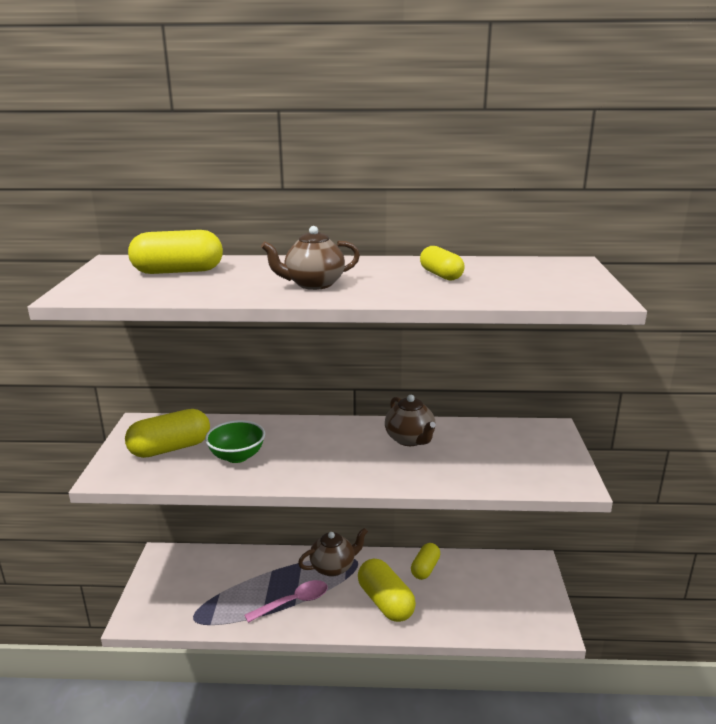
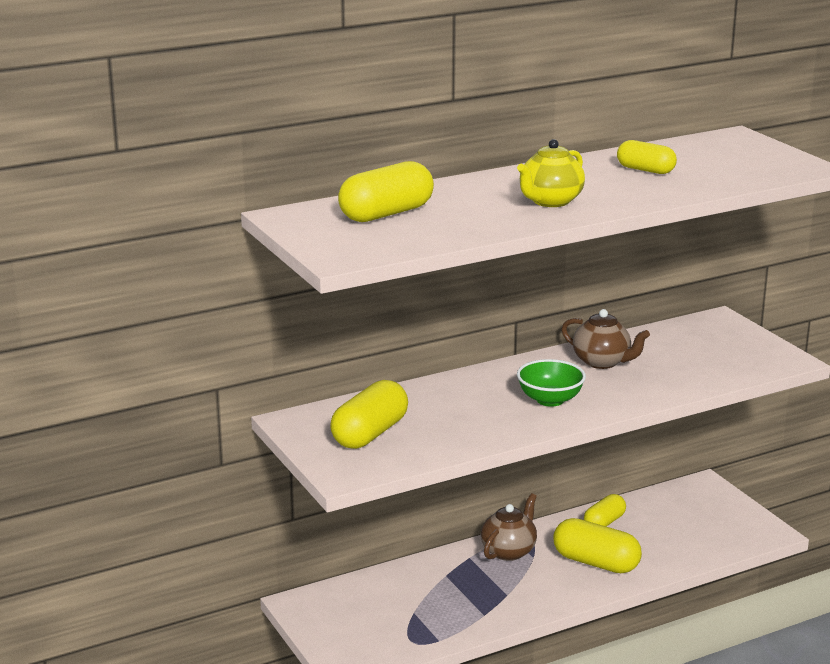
camera: 30 degrees left, 0 degrees up
(237, 456) = (453, 421): green bowl -> green bowl (550, 400)
(293, 602) = (503, 593): pink spoon -> none
(313, 284) = (550, 201): brown teapot -> yellow teapot
(425, 568) = (604, 522): yellow capsule -> yellow capsule turned 45 degrees clockwise

